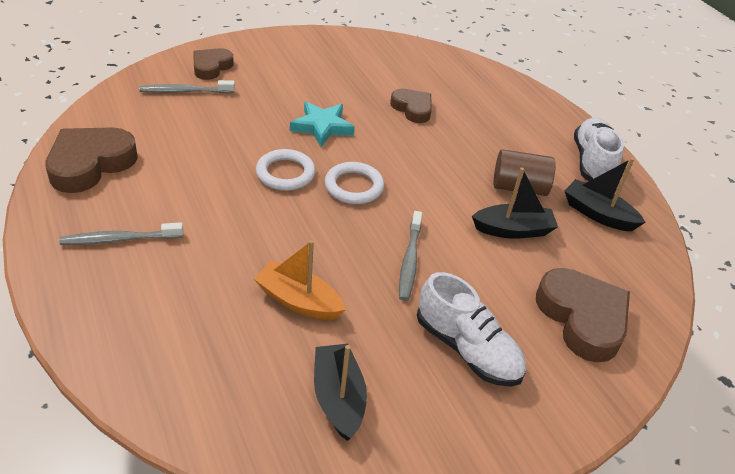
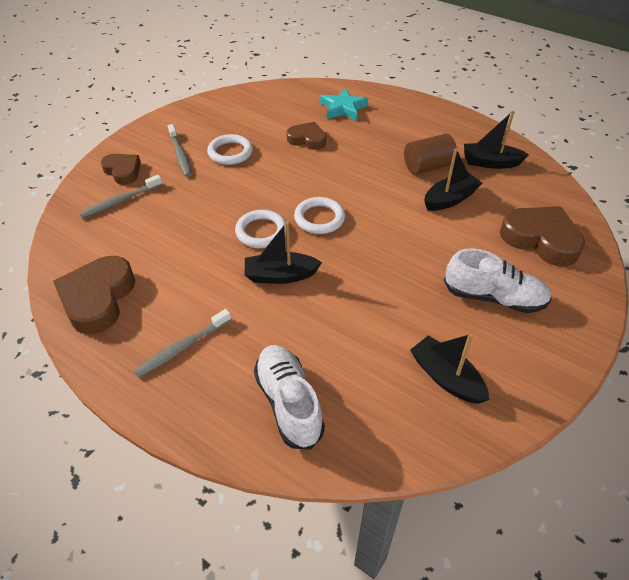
camera: 25 degrees left, 5 degrees up
(211, 67) = (123, 171): brown heart -> brown heart turned 135 degrees clockwise
(265, 220) = (280, 275): none -> black boat
(298, 301) = (358, 323): orange boat -> none
(322, 127) = (255, 182): turquoise star -> turquoise star (343, 108)
(324, 90) = (230, 152): none -> white ring
(409, 261) = (405, 255): grey toothbrush -> grey toothbrush (180, 155)
(592, 162) = (456, 127): white shoe -> white shoe (288, 403)

